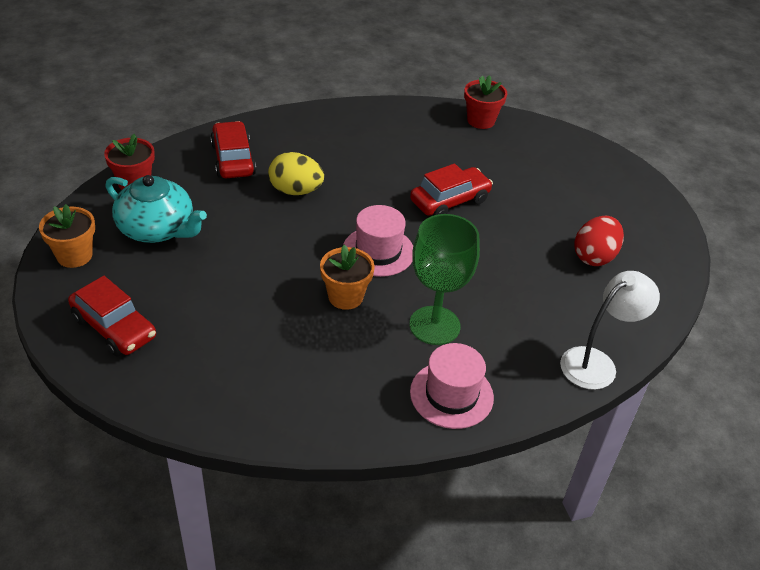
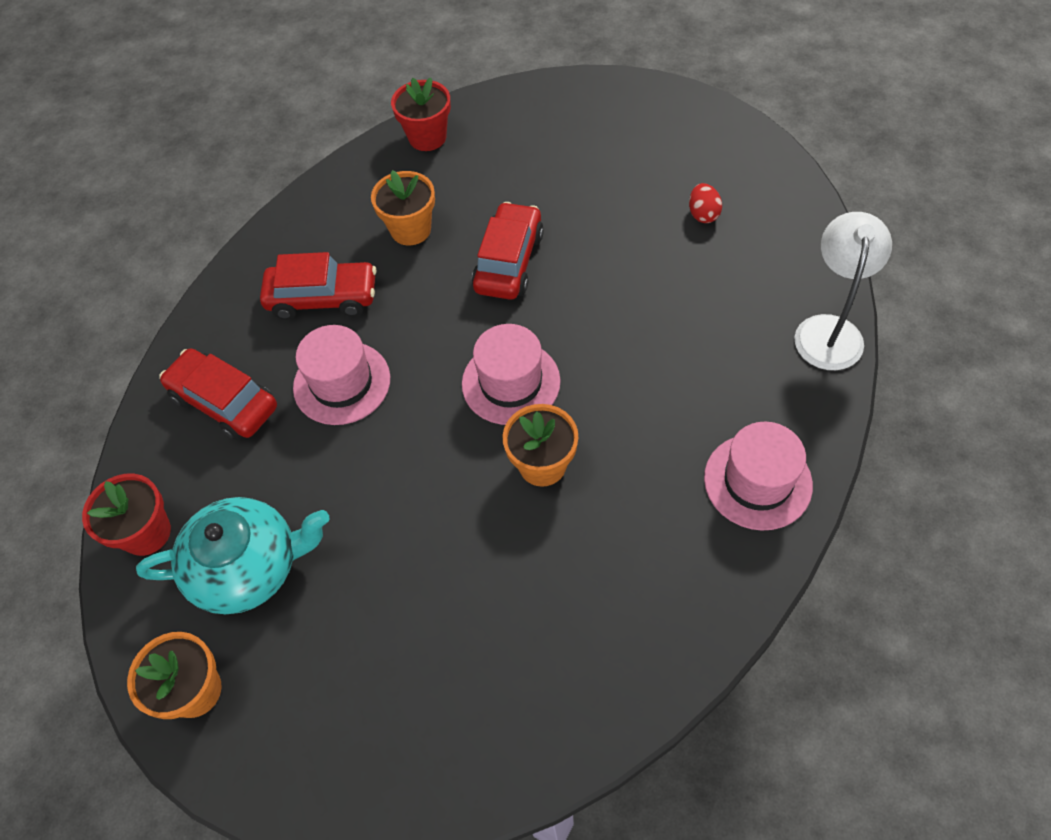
camera: 35 degrees left, 15 degrees up
(114, 327) = (356, 733): red car -> red car (323, 298)
(295, 191) = (342, 383): yellow egg -> pink hat
(417, 153) = (411, 229): none -> orange flower pot
(434, 325) = (658, 419): green goblet -> none
(594, 256) = (703, 214): red egg -> red egg, size x0.57

